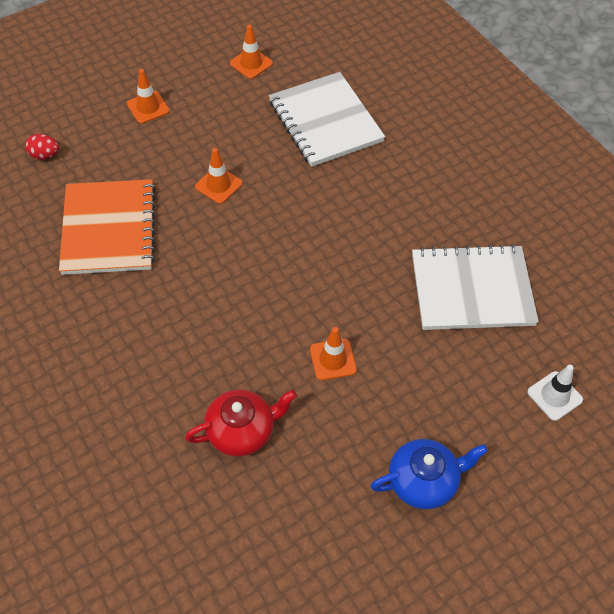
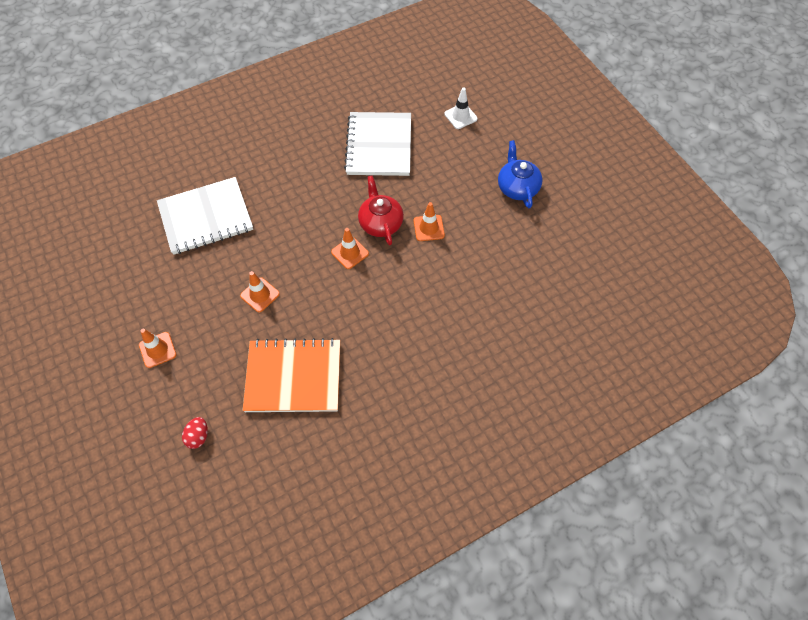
camera: 85 degrees left, 5 degrees up
(242, 431) = (482, 284): red teapot -> red teapot (380, 223)
(251, 63) = (123, 267): orange traffic cone -> orange traffic cone (350, 253)

